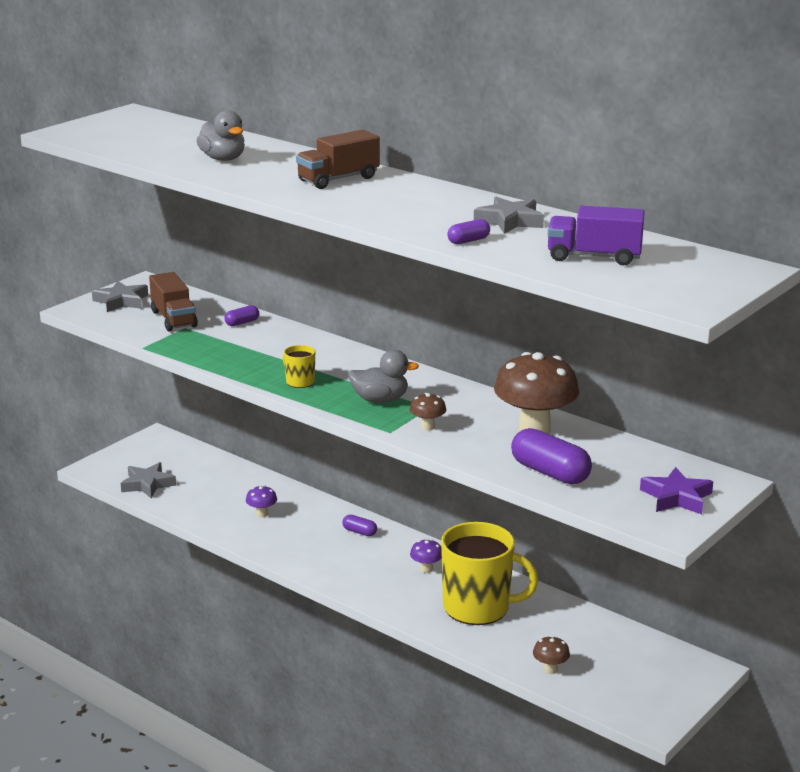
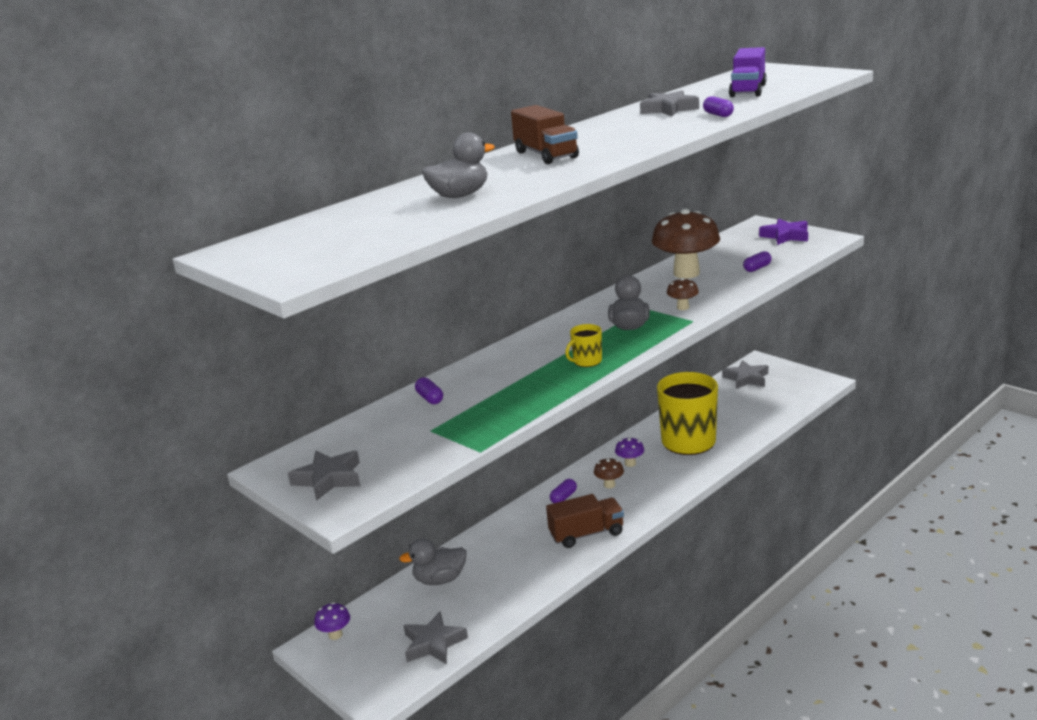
camera: 80 degrees left, 0 degrees up
(173, 319) = (402, 439): brown truck -> brown truck (586, 534)
(232, 479) = (440, 580): none -> grey duck
(262, 514) = (519, 556): purple mushroom -> purple mushroom (335, 635)
(550, 472) = (757, 268): purple capsule -> purple capsule, size x0.51
(550, 669) = (769, 414): brown mushroom -> brown mushroom (609, 485)
(651, 656) = (746, 378): none -> grey star

